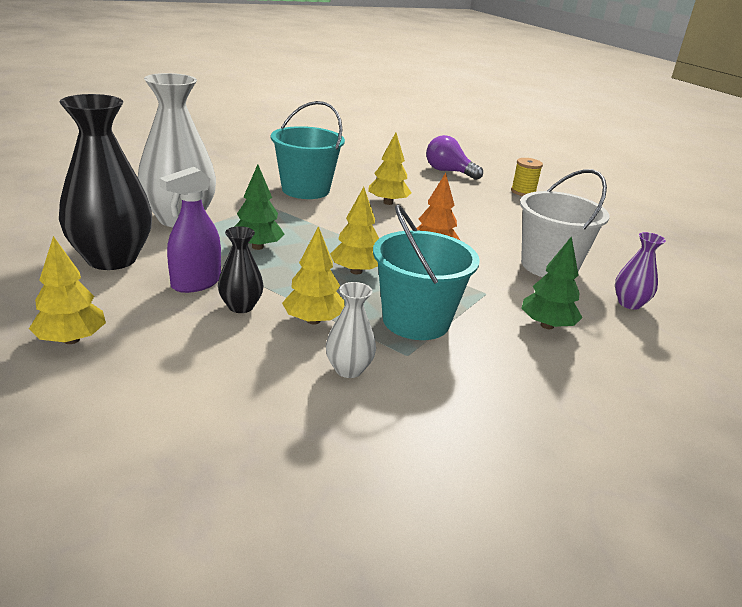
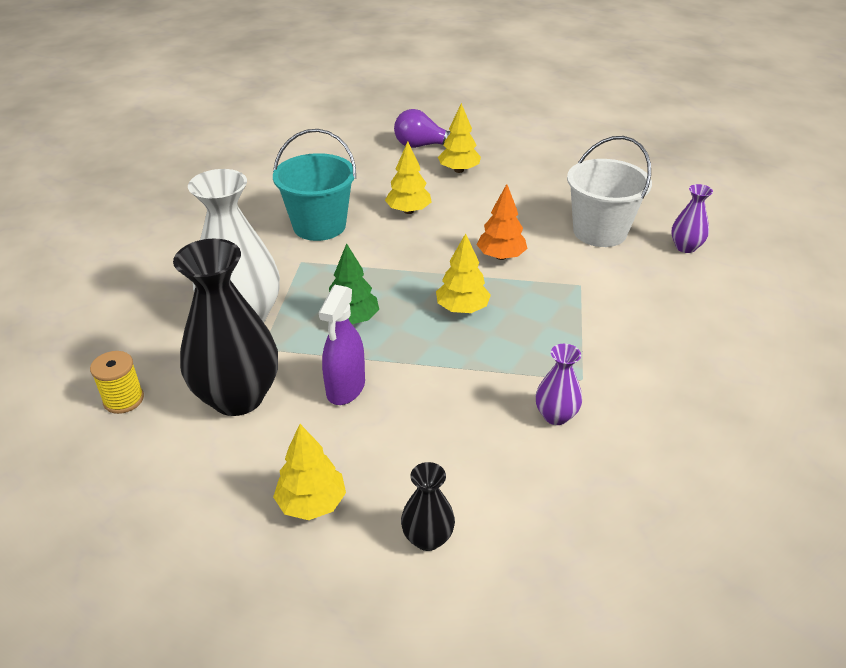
camera: 25 degrees left, 10 degrees up
(241, 306) = (411, 395): black vase -> black vase (427, 538)
(313, 320) = (482, 380): yellow tree -> yellow tree (459, 170)
(348, 369) = (555, 416): white vase -> purple vase
(416, 321) = (557, 341): turquoise bucket -> none
(523, 192) = (506, 147): yellow spool -> yellow spool (123, 400)
(547, 325) = (650, 299): green tree -> none

